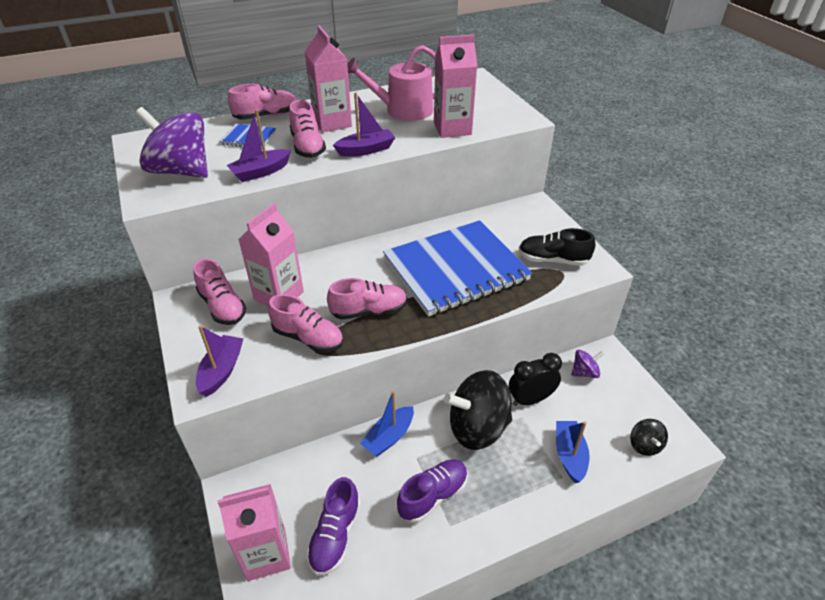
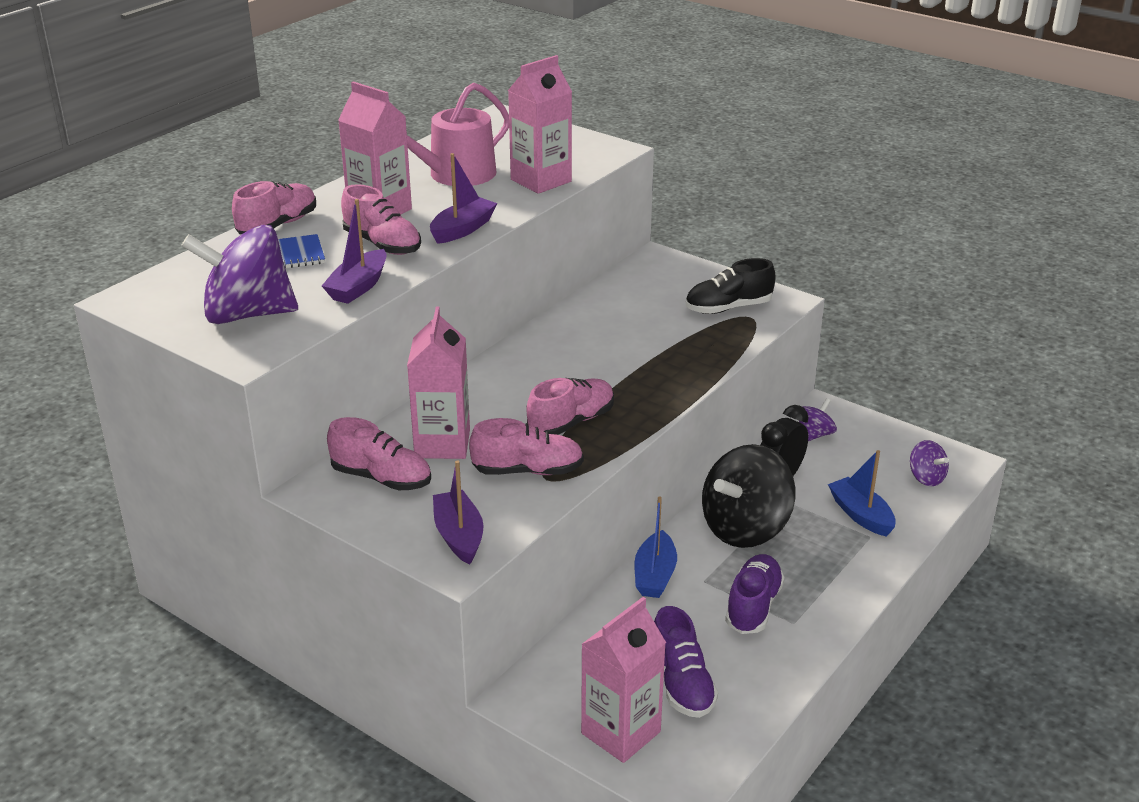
camera: 30 degrees left, 10 degrees down
(455, 269) = (629, 350): blue notebook -> none
(644, 445) = (926, 478): black spinning top -> purple spinning top

